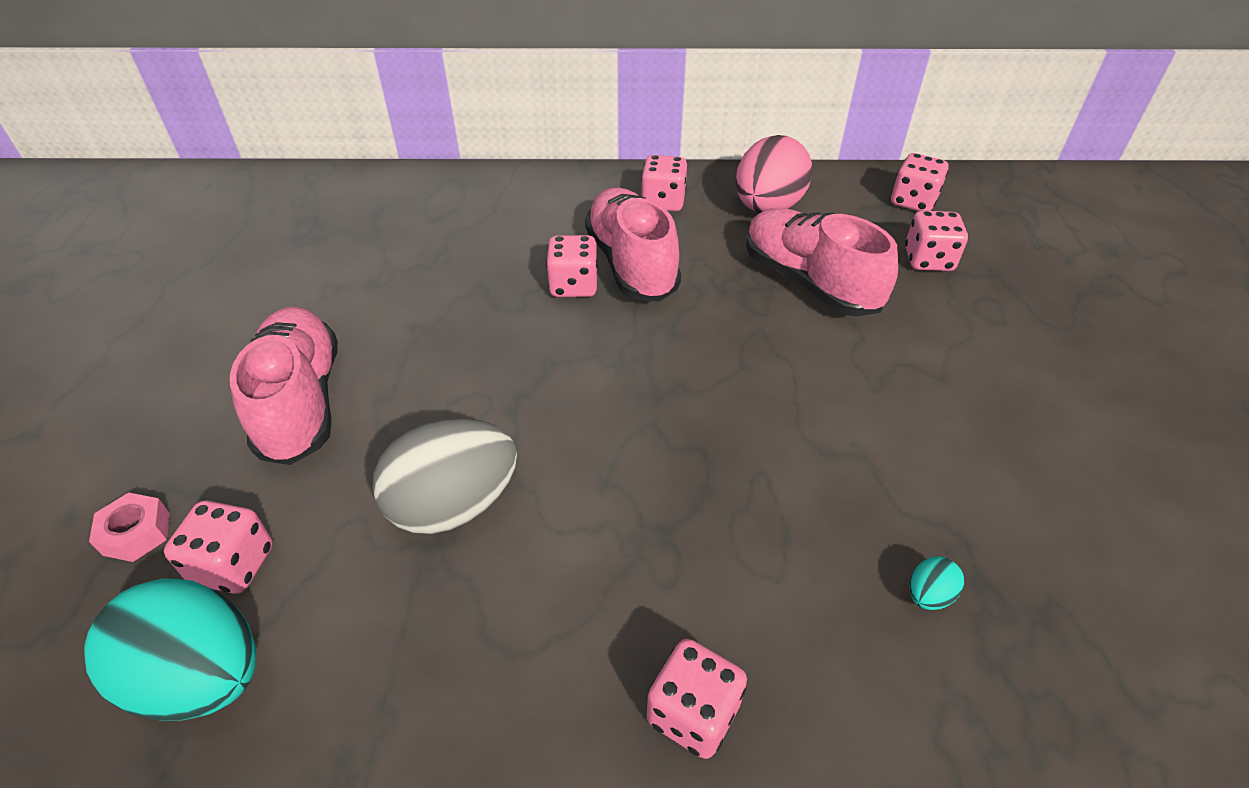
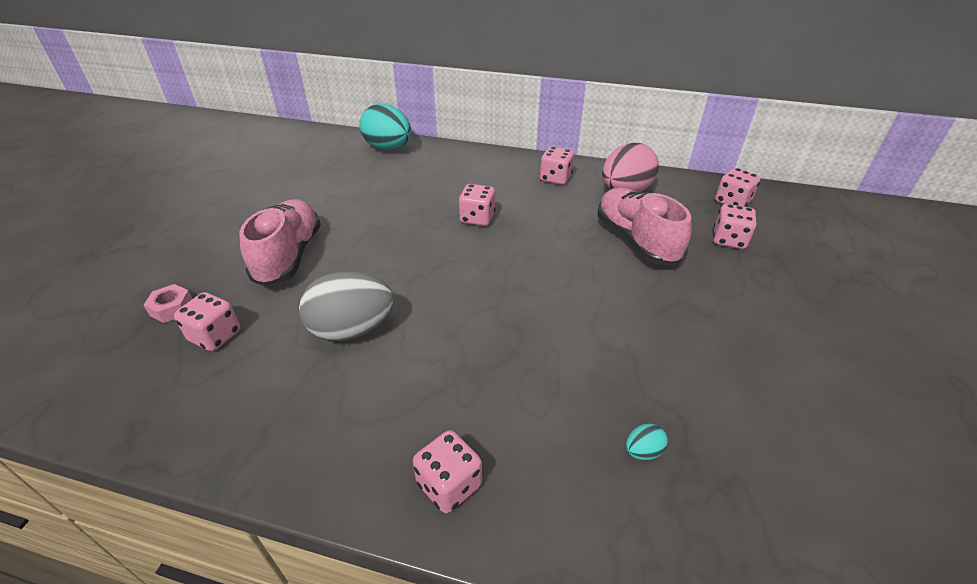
camera: 15 degrees right, 5 degrees down
(201, 676) = (173, 391): turquoise egg -> turquoise egg (388, 148)
(631, 264) = (519, 211): pink shoe -> none

